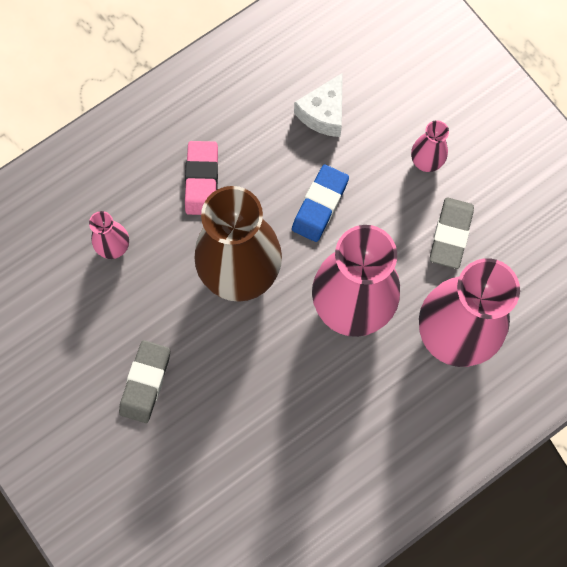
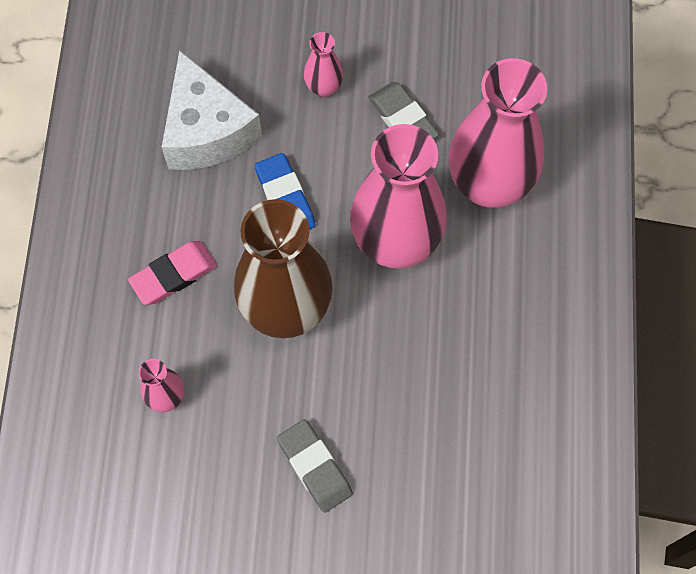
camera: 50 degrees left, 5 degrees down
(202, 180) = (173, 275): pink eraser -> pink eraser turned 75 degrees counterclockwise
(323, 113) = (207, 131): white cheese -> white cheese, size x1.68

